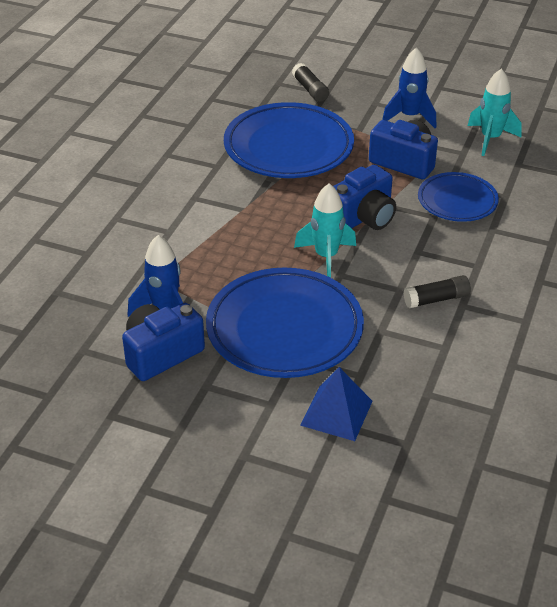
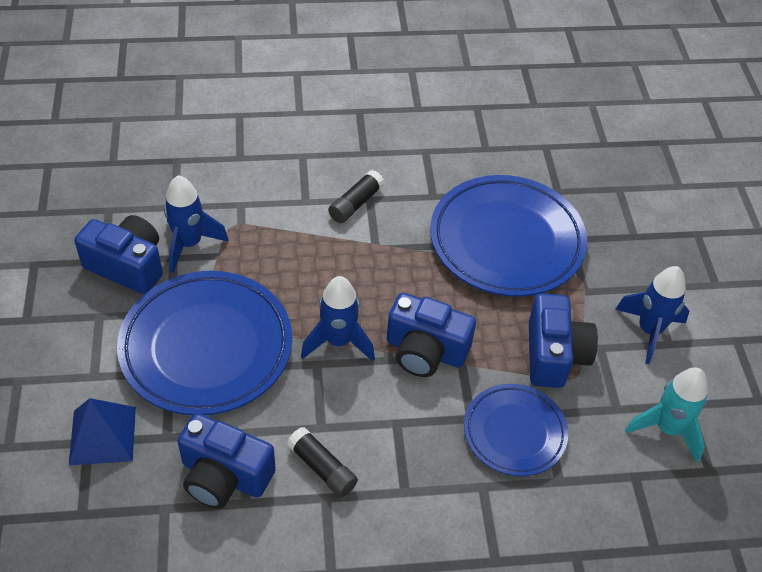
camera: 60 degrees right, 10 degrees up
(310, 89) = (629, 220): black glue stick -> black glue stick (355, 203)
(326, 257) = (338, 341): turquoise rocket -> blue rocket
(415, 352) = (224, 476): none -> blue camera

